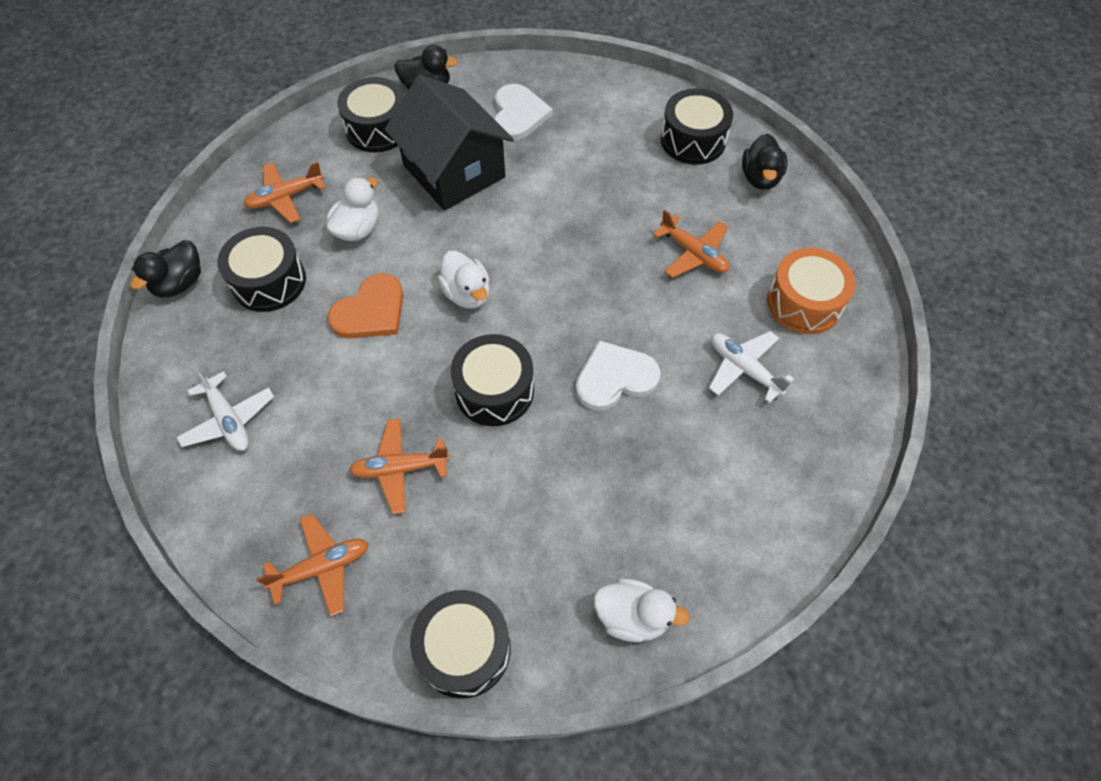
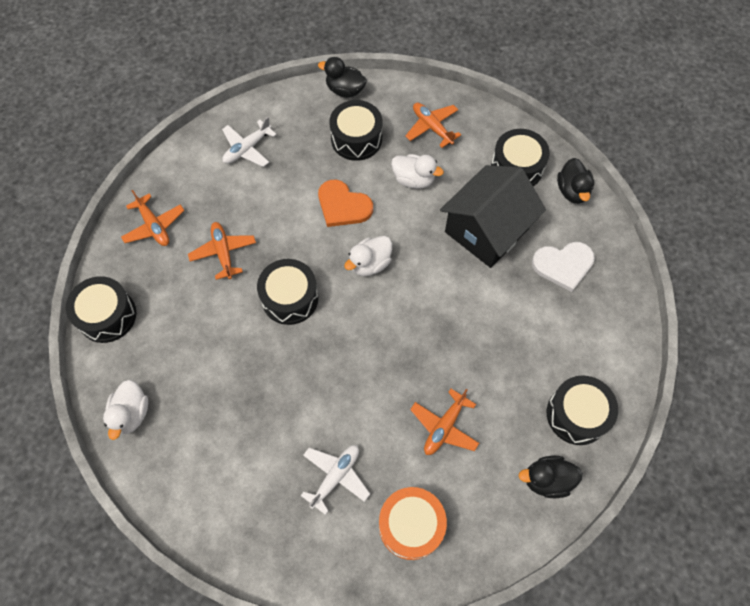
camera: 80 degrees right, 5 degrees up
(615, 378) = (312, 379): white heart -> none

